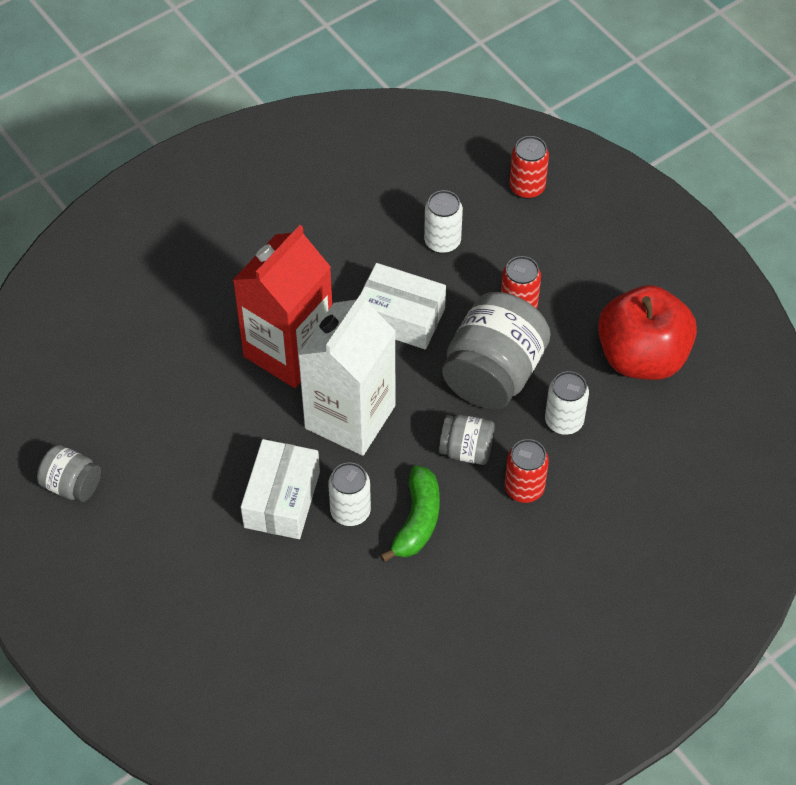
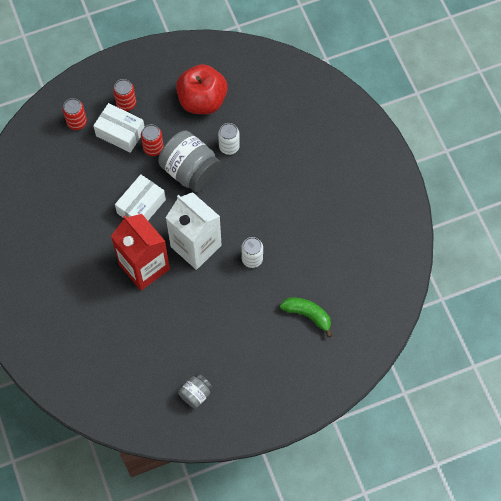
camera: 75 degrees left, 10 degrees up
(282, 499) = (235, 290): white box -> white box (120, 133)
(417, 520) = (266, 229): green banana -> green banana (308, 315)
(442, 241) = (98, 173): white can -> none
(466, 450) = (232, 196): grey jar -> none
(524, 488) = (262, 175): red can -> red can (126, 104)

